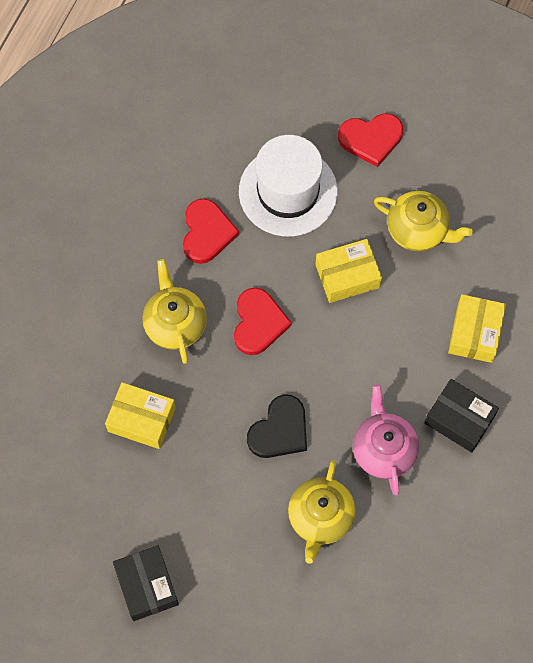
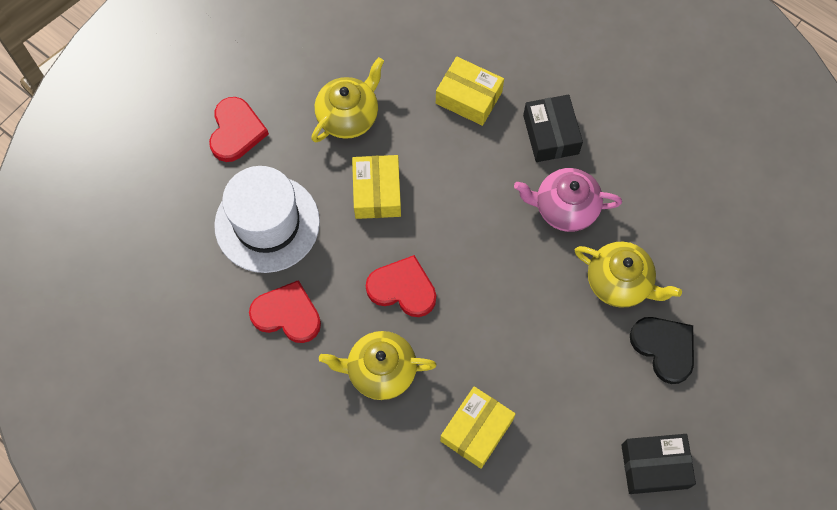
camera: 75 degrees left, 0 degrees up
(279, 430) = (522, 297): black heart -> black heart (664, 348)
(459, 419) = (550, 134): black box -> black box turned 60 degrees counterclockwise

